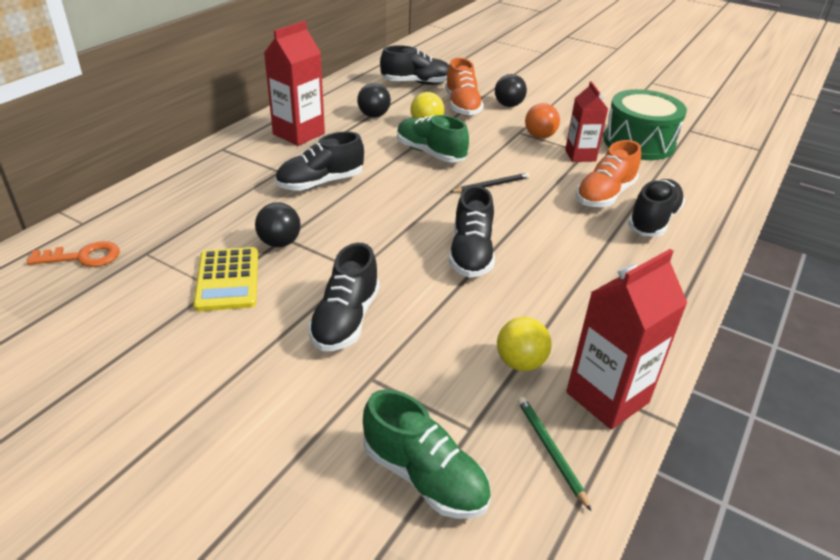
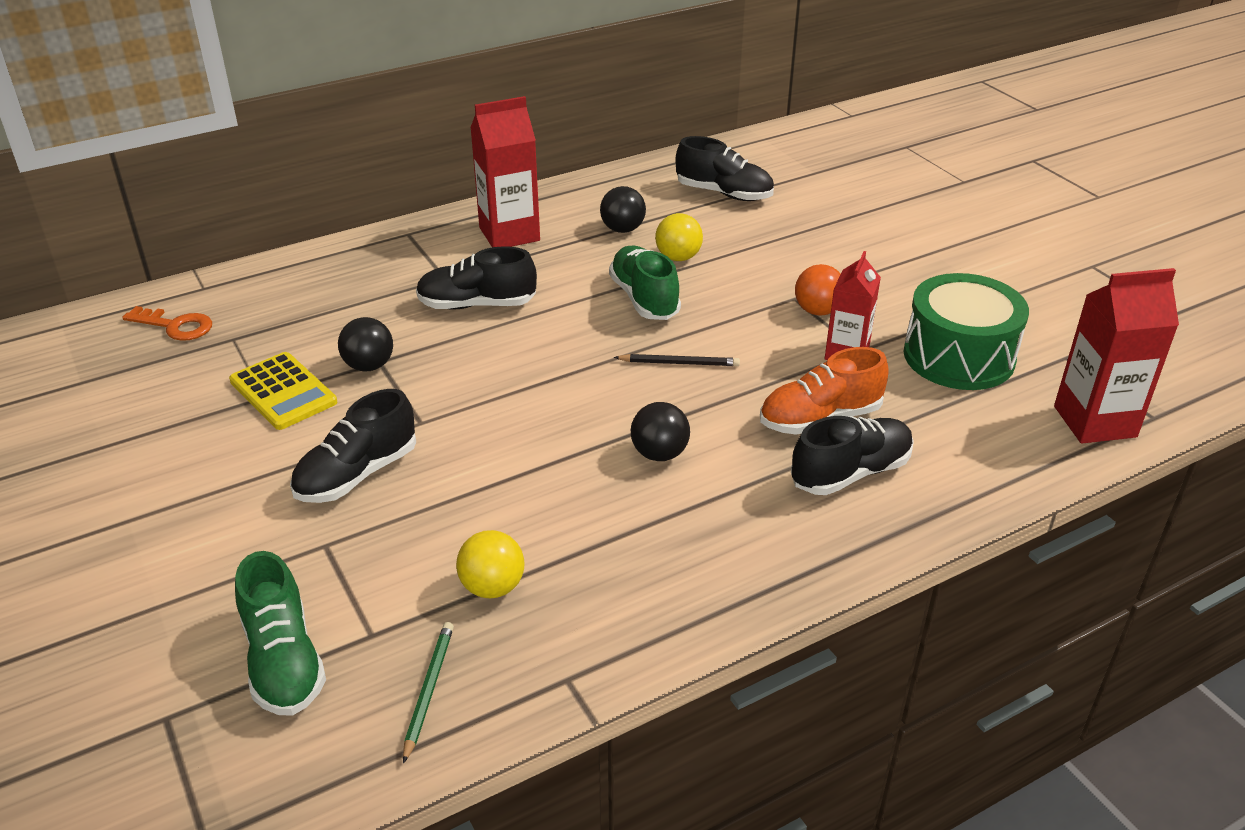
camera: 30 degrees right, 0 degrees up
(227, 279) = (283, 392): yellow calculator -> yellow calculator turned 60 degrees counterclockwise
(462, 106) = (753, 241): orange shoe -> none
(471, 253) = (565, 443): black shoe -> none
(508, 105) = (821, 254): black ball -> black ball (659, 454)
(607, 397) = (549, 662): red carton -> red carton (1094, 421)

